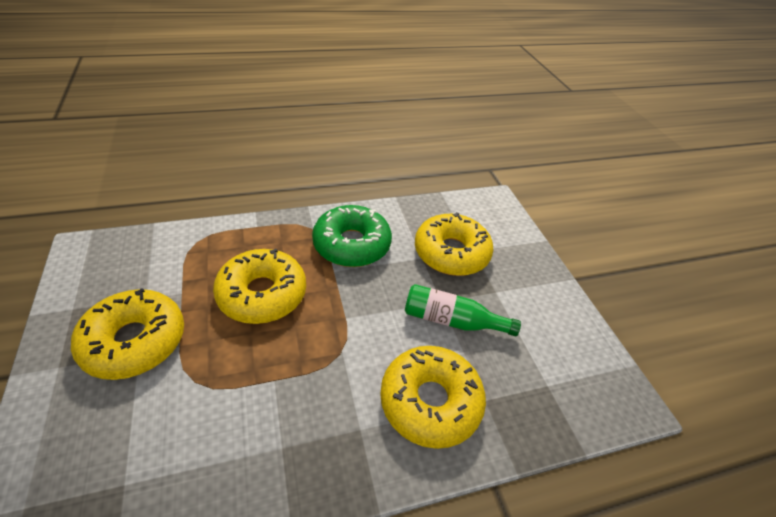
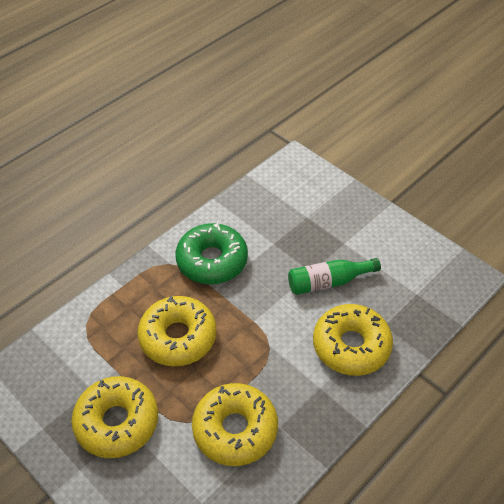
camera: 25 degrees left, 5 degrees up
(451, 253) = (292, 227): yellow donut -> yellow donut (235, 429)

